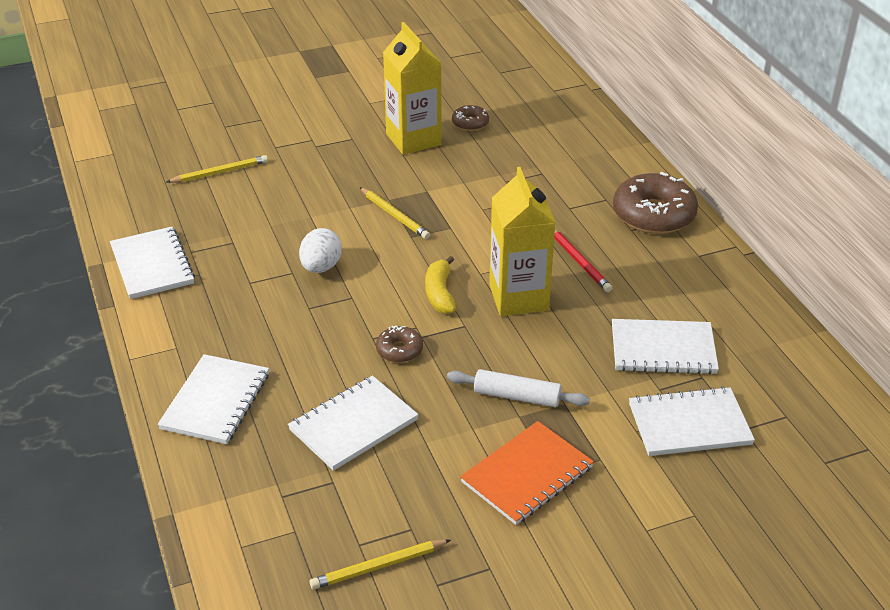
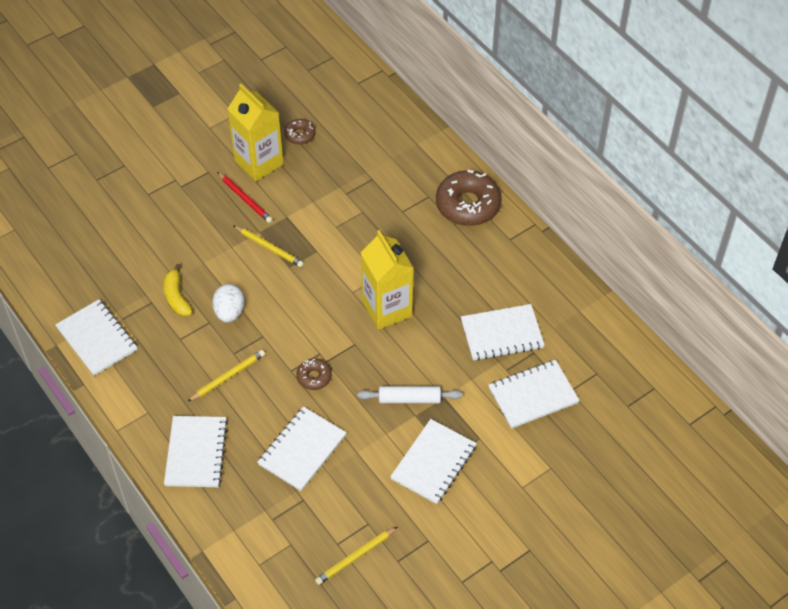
camera: 15 degrees left, 15 degrees up
(220, 172) = (113, 231): yellow pencil -> yellow pencil (228, 377)
(440, 293) = (327, 318): yellow banana -> yellow banana (176, 297)
(527, 475) = (433, 462): orange notebook -> white notebook
(579, 261) = (423, 264): red pencil -> red pencil (245, 199)

